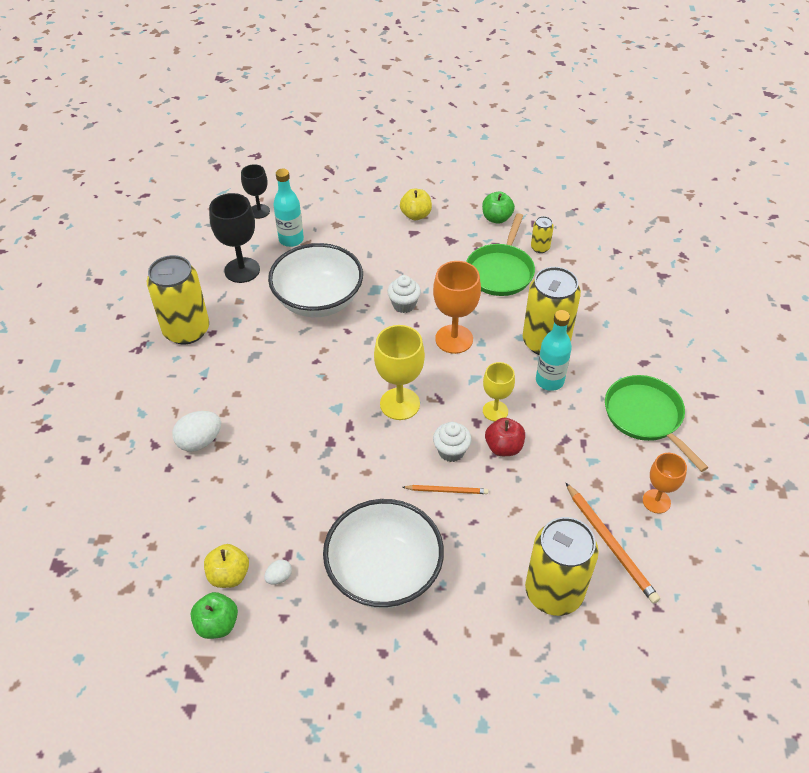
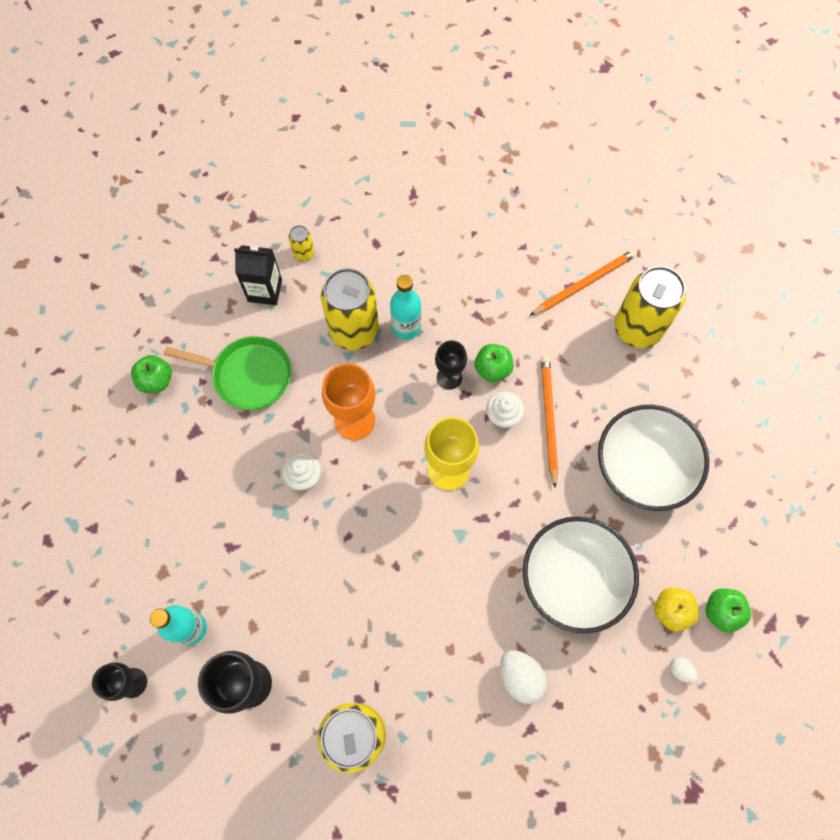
camera: 95 degrees left, 20 degrees up
(279, 577) = (664, 562): white egg -> white egg (680, 670)
(318, 300) = (300, 577): white bowl -> white bowl (573, 579)
(416, 215) = (147, 475): yellow apple -> none
(447, 490) = (548, 418): orange pencil -> orange pencil, size x1.69
(495, 411) = (449, 377): yellow goblet -> black goblet
(503, 447) = (492, 369): red apple -> green apple
(540, 248) = (209, 334): yellow can -> yellow can (304, 253)
(585, 282) = (265, 290): none -> black carton
(645, 416) = (443, 247): green pan -> none
(656, 501) = (536, 246): orange goblet -> none

